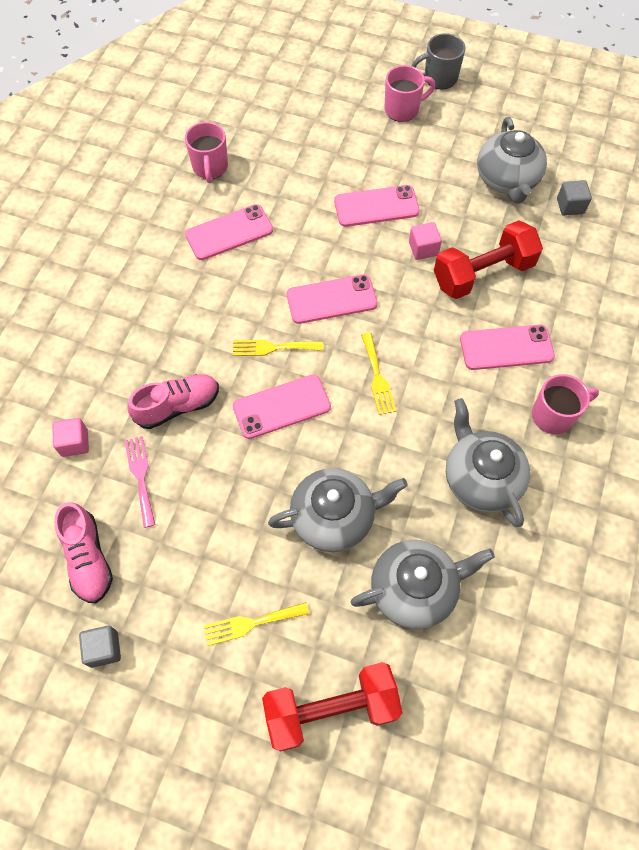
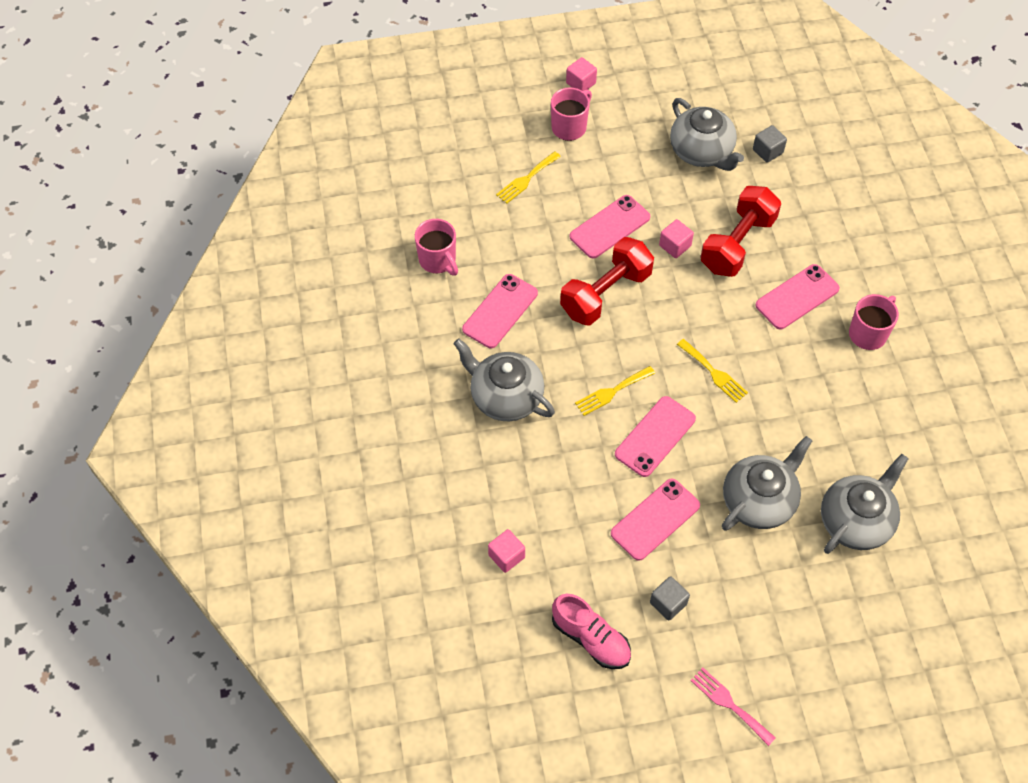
camera: 30 degrees left, 5 degrees down
(104, 649) = (657, 697): grey cube -> grey cube (668, 603)
(140, 476) = (583, 553): pink fork -> pink fork (729, 704)
(178, 406) = (570, 481): pink shoe -> none
(251, 623) = (754, 614): yellow fork -> yellow fork (526, 179)
(331, 299) = (630, 326): pink phone -> pink phone (655, 519)
(331, 709) = (856, 640): red dumbbell -> red dumbbell (605, 293)
(439, 78) = (581, 83): grey mug -> pink cube
(481, 478) = (847, 411): grey teapot -> grey teapot (505, 397)

